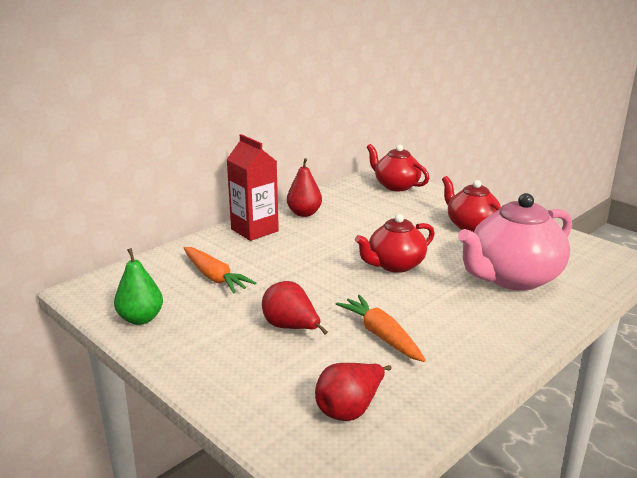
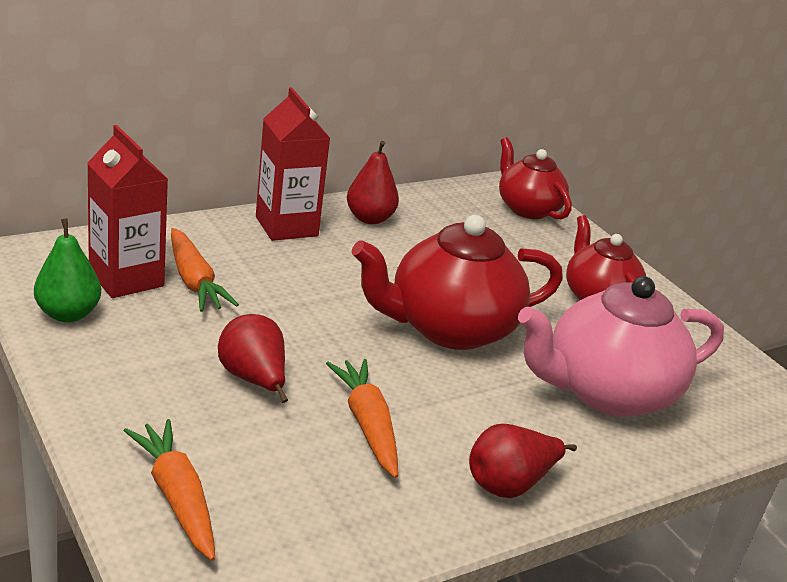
camera: 10 degrees right, 5 degrees up
(168, 287) = (126, 278): none -> red carton
(286, 416) = (176, 497): none -> orange carrot
(350, 409) = (264, 513): red pear -> red pear (509, 484)
(395, 265) = (450, 328): red teapot -> red teapot, size x1.58

